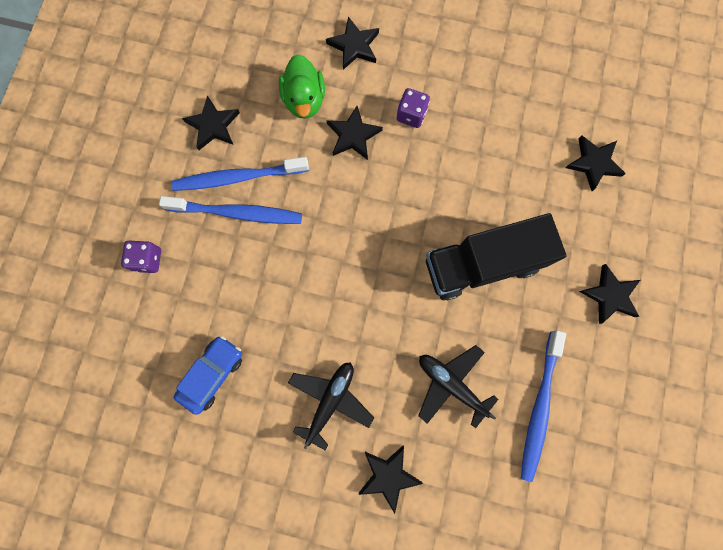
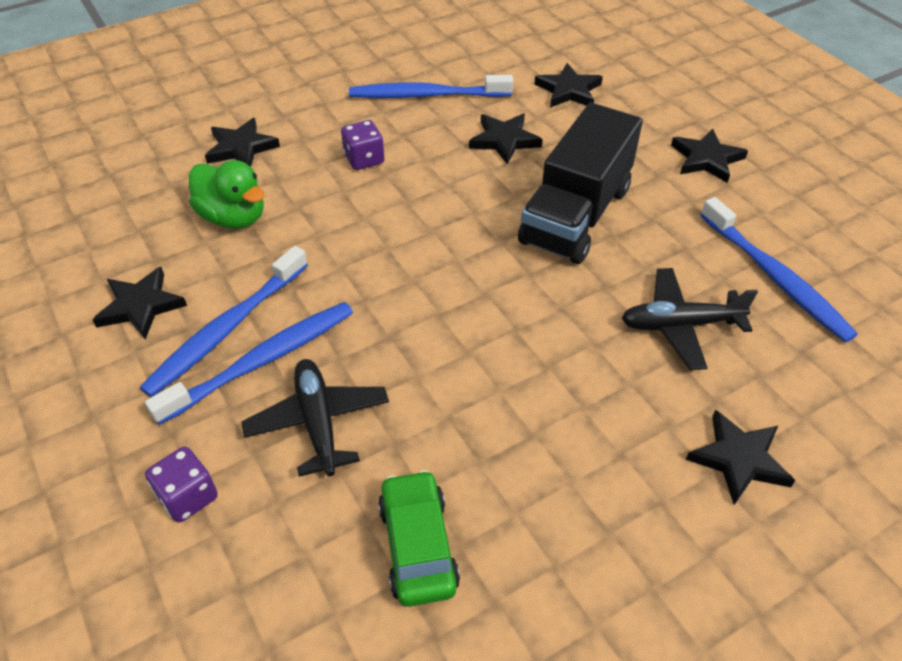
camera: 45 degrees left, 30 degrees down
(212, 374) = (418, 546): blue car -> green car
(330, 401) = (588, 445): black plane -> black plane (318, 422)
(353, 135) = (322, 209): black star -> black star (504, 140)
(500, 90) = (426, 95): none -> blue toothbrush

